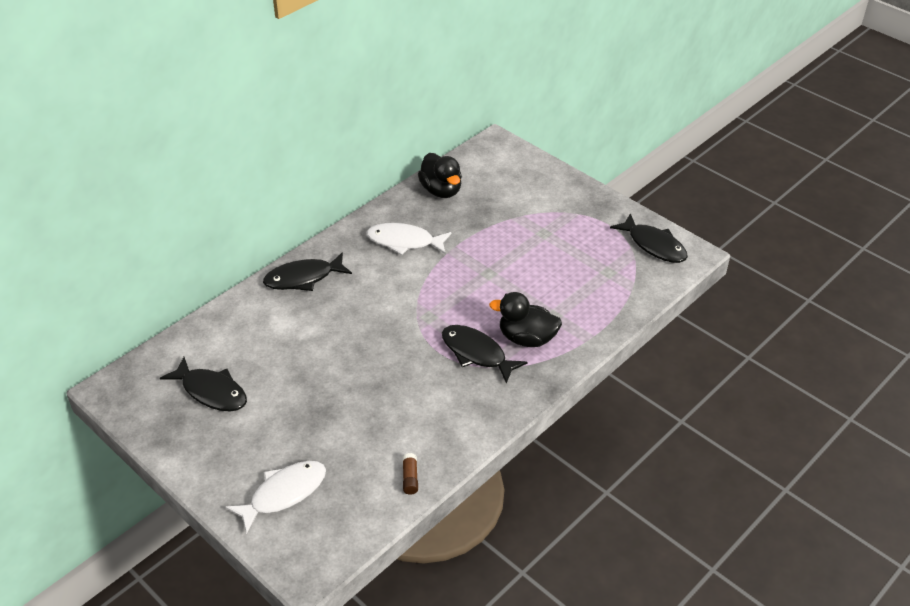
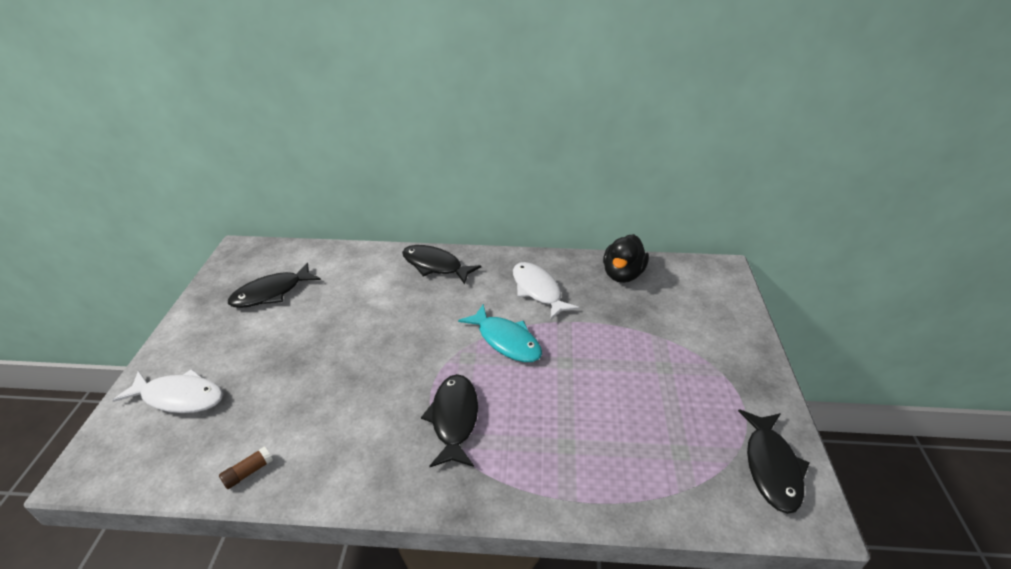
camera: 50 degrees right, 5 degrees down
(211, 391) = (271, 293): black fish -> black fish turned 60 degrees clockwise
(435, 288) = (506, 340): none -> turquoise fish
(526, 338) = (512, 444): black duck -> none

